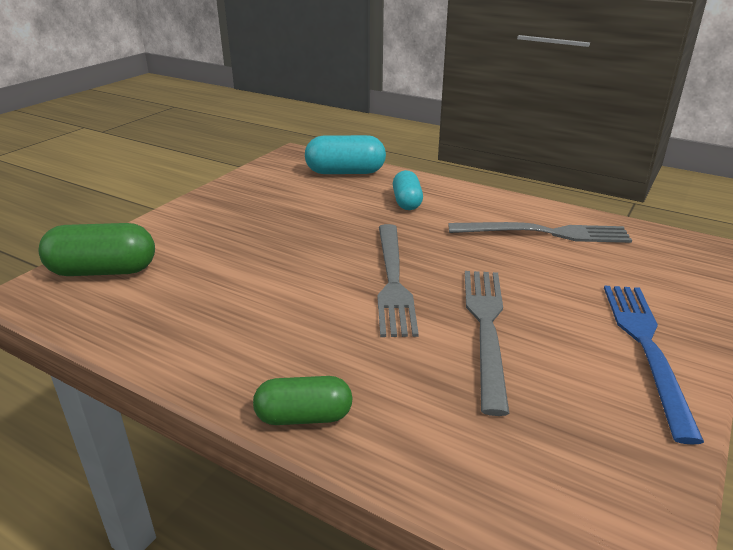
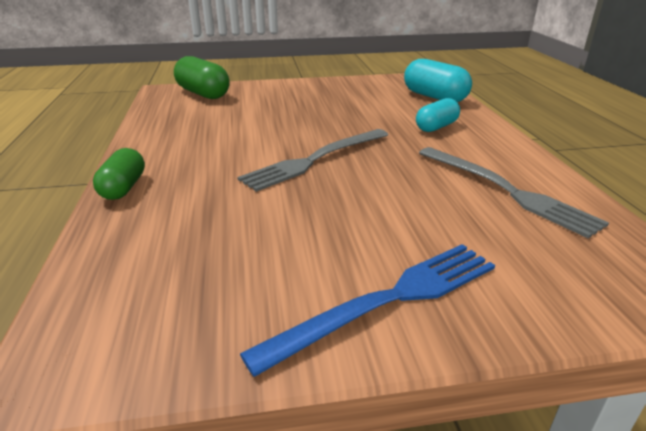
camera: 50 degrees right, 0 degrees up
(304, 417) = (124, 188): green capsule -> green capsule turned 45 degrees clockwise
(486, 328) = (304, 212): grey fork -> none

